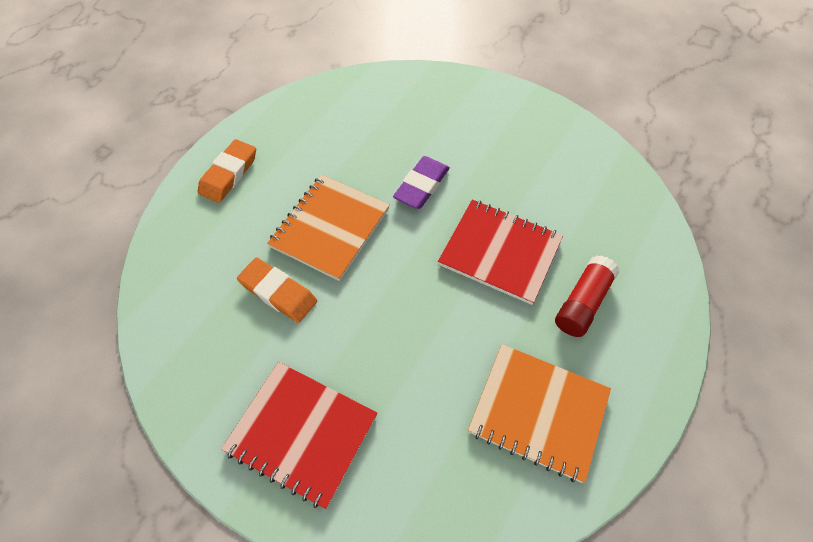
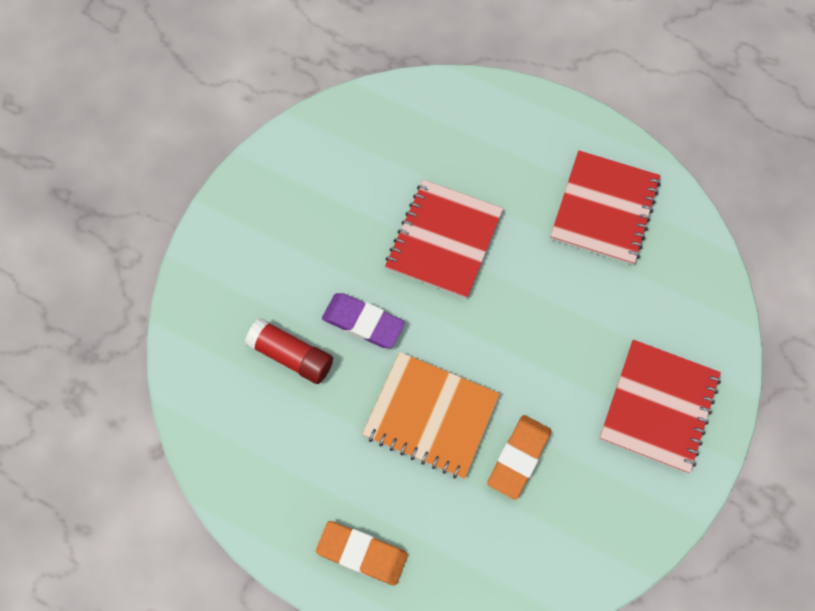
camera: 95 degrees left, 10 degrees up
(538, 412) = (604, 209): orange notebook -> red notebook
(582, 302) = (492, 168): red glue stick -> red glue stick (291, 355)

